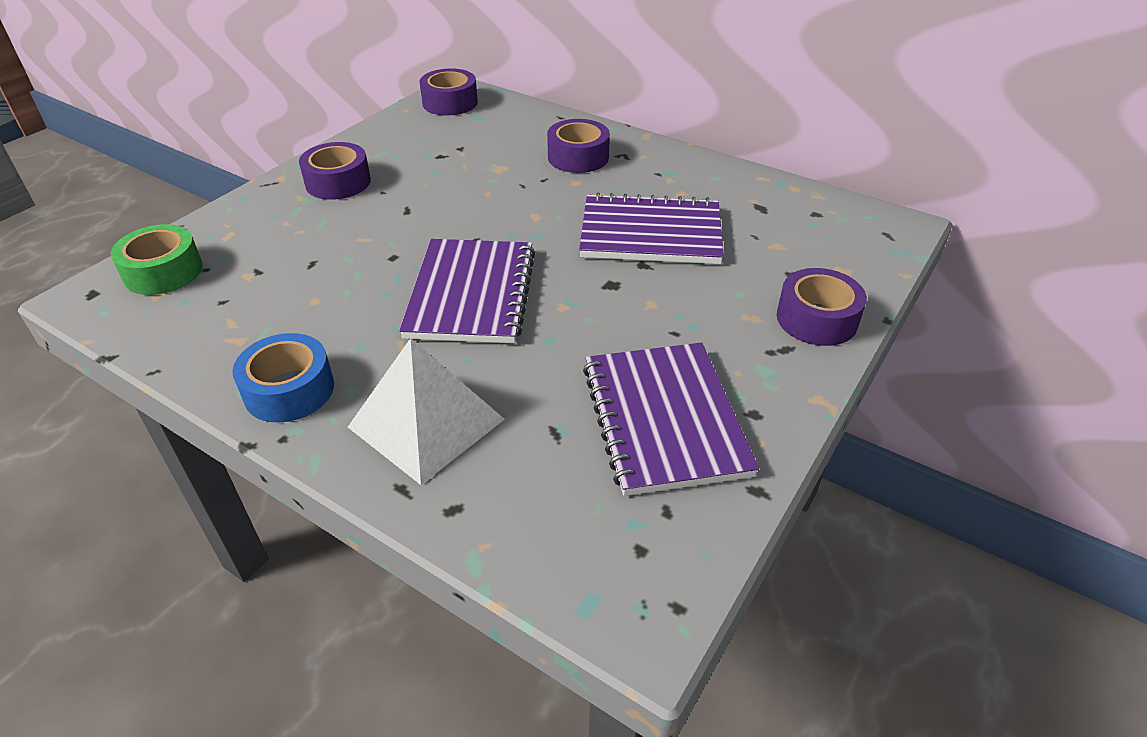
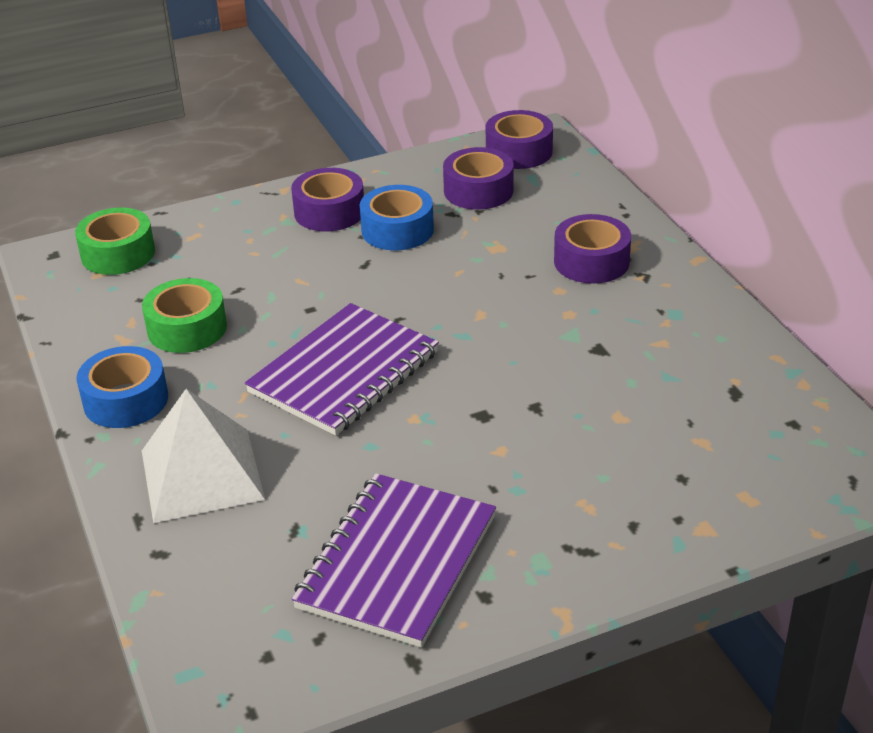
camera: 35 degrees right, 5 degrees down
(293, 309) = (187, 328): none -> green tape
(409, 179) = (397, 230): none -> blue tape
(650, 234) = (578, 377): purple notebook -> none
(816, 319) = (653, 536): purple tape -> purple tape (478, 191)

